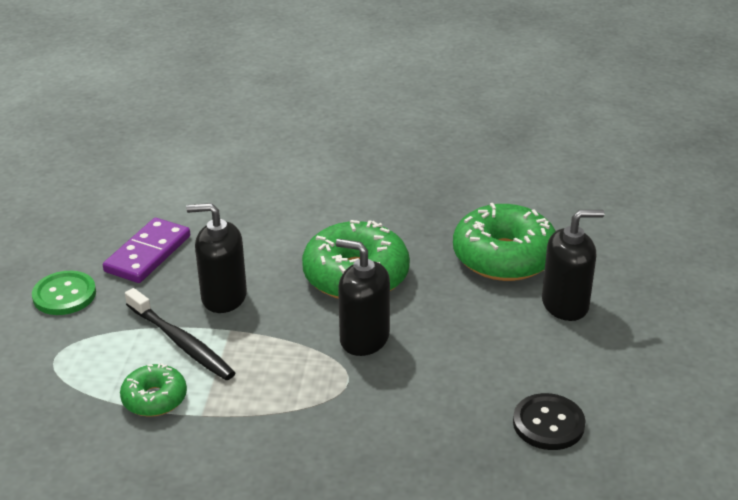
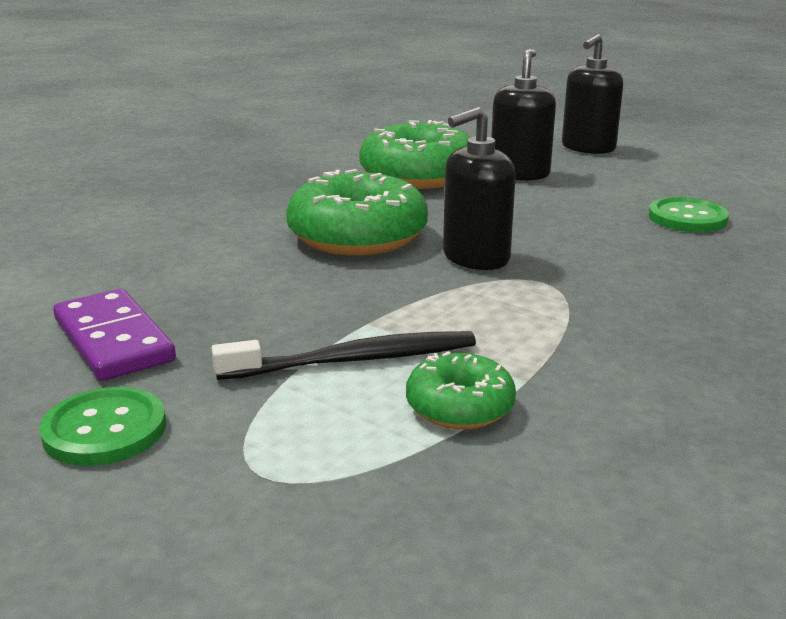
camera: 60 degrees left, 10 degrees down
(223, 297) = (293, 312): black soap dispenser -> black soap dispenser (588, 148)
(548, 424) = (687, 218): black button -> green button

